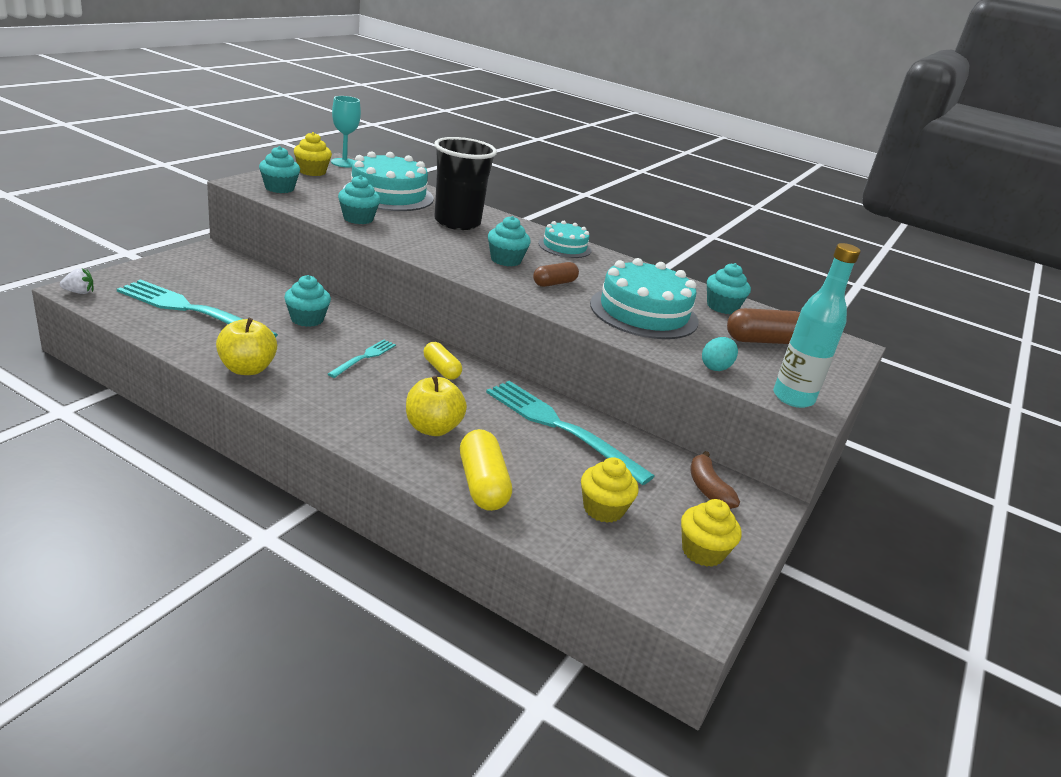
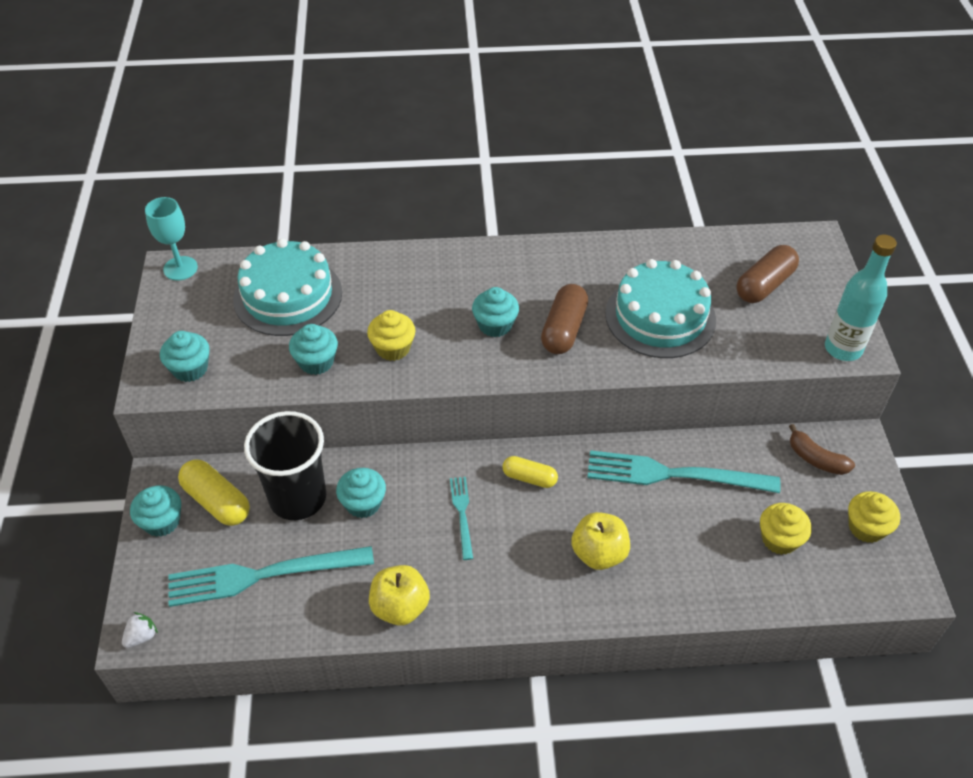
camera: 30 degrees left, 20 degrees up
(312, 171) = (176, 312): yellow cupcake -> yellow cupcake (393, 348)
(457, 222) = (394, 295): black cup -> black cup (298, 498)
(482, 484) = (690, 583): yellow capsule -> yellow capsule (217, 501)
(554, 283) = (563, 329): brown capsule -> brown capsule, size x1.55
(564, 247) = (511, 261): turquoise cake -> none
(716, 367) = (769, 352): turquoise egg -> none
(722, 307) = (698, 258): turquoise cupcake -> turquoise cupcake (162, 521)

